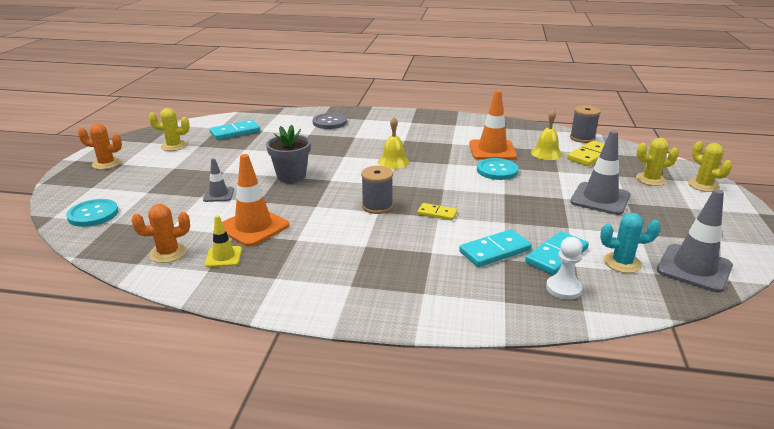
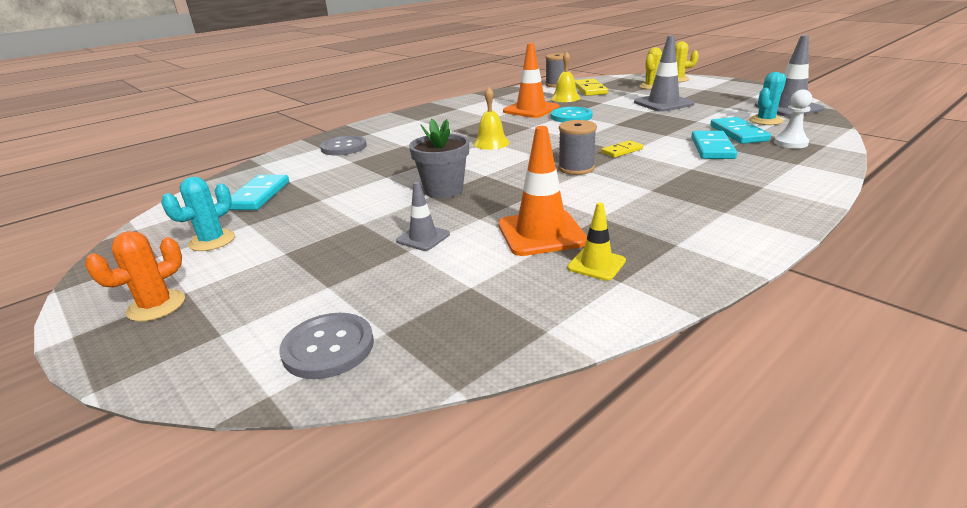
camera: 50 degrees left, 0 degrees up
(93, 214) = (328, 347): turquoise button -> grey button
(168, 253) = (544, 301): orange cactus -> none
(174, 146) = (212, 241): yellow cactus -> turquoise cactus

